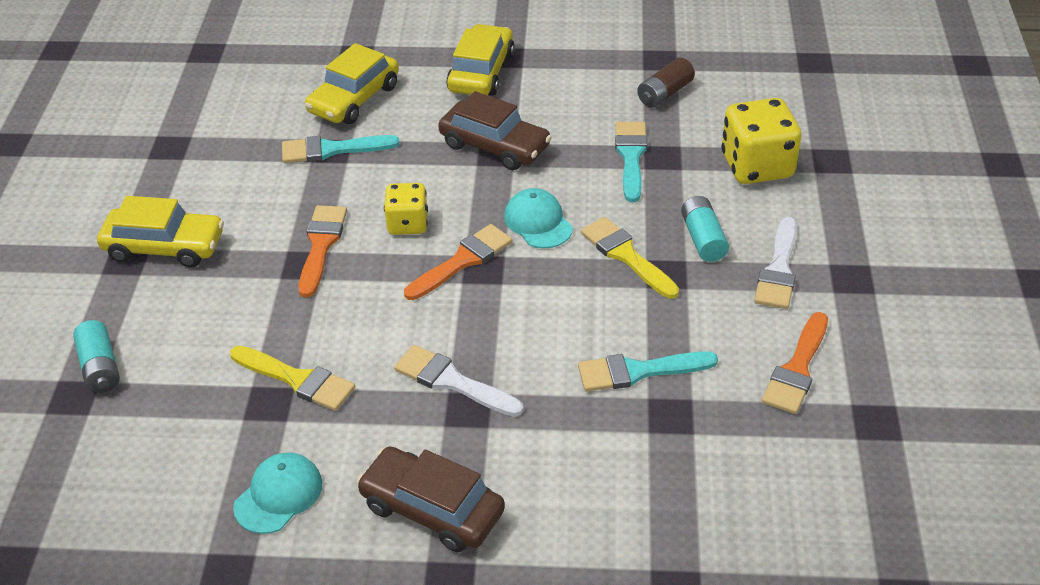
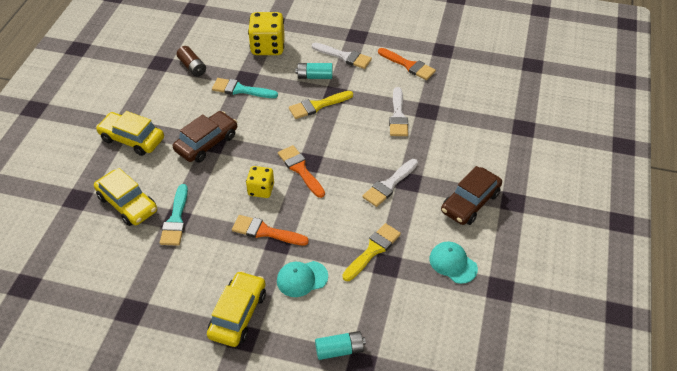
camera: 80 degrees left, 5 degrees up
(538, 222) = (280, 134): turquoise cap -> turquoise cap (302, 279)
(638, 371) = (398, 116): turquoise brush -> white brush

